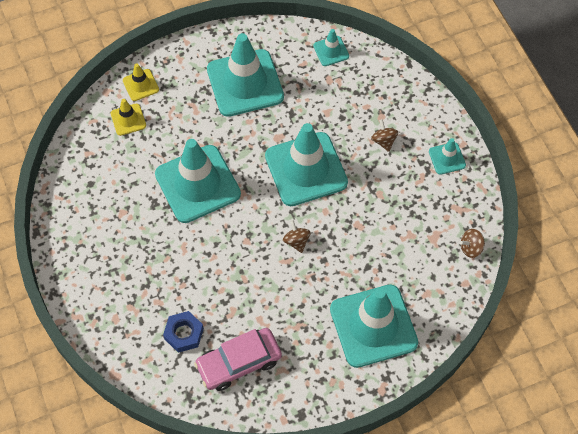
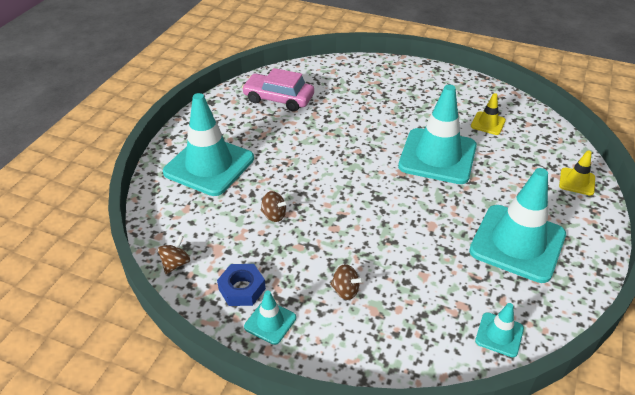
camera: 135 degrees right, 20 degrees down
(128, 119) = (543, 157): yellow traffic cone -> yellow traffic cone (488, 123)
(184, 333) = (329, 90): blue nut -> blue nut (242, 289)
(239, 362) = (278, 99): pink car -> pink car turned 90 degrees counterclockwise
(296, 241) = (323, 173): brown spinning top -> brown spinning top (274, 215)
(306, 169) = (379, 220): turquoise traffic cone -> none

